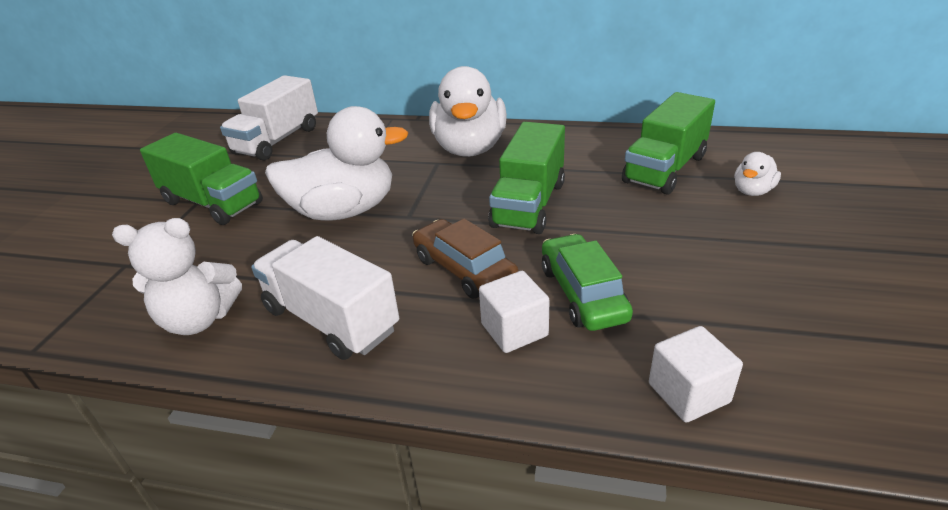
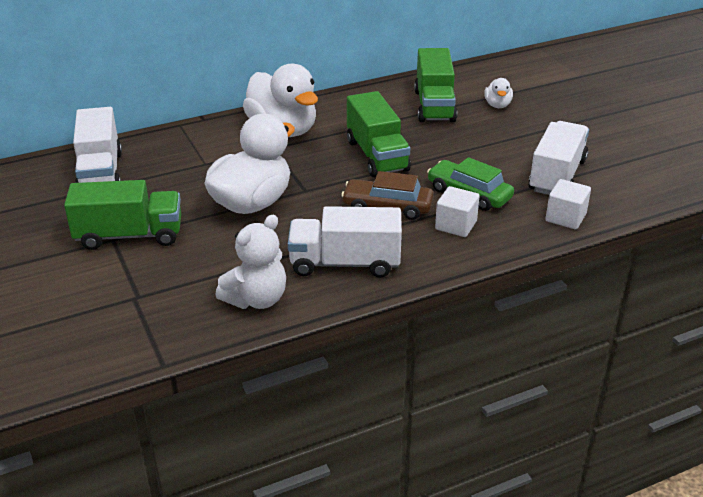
camera: 40 degrees left, 0 degrees up
(743, 318) = (557, 176): none -> white truck

